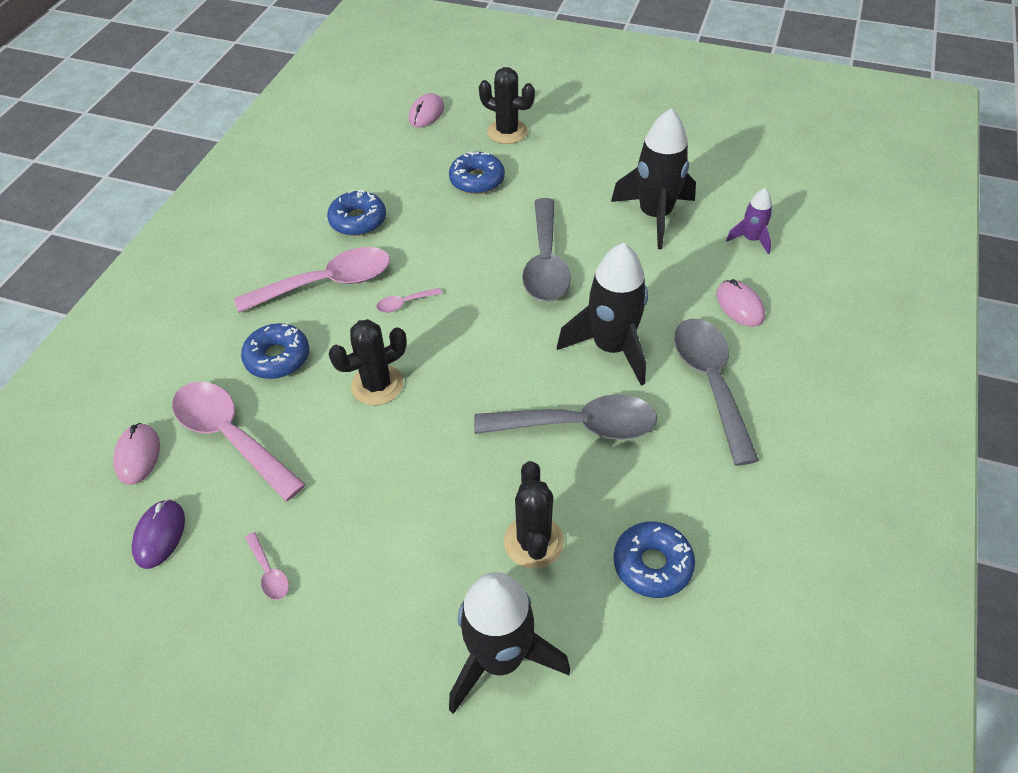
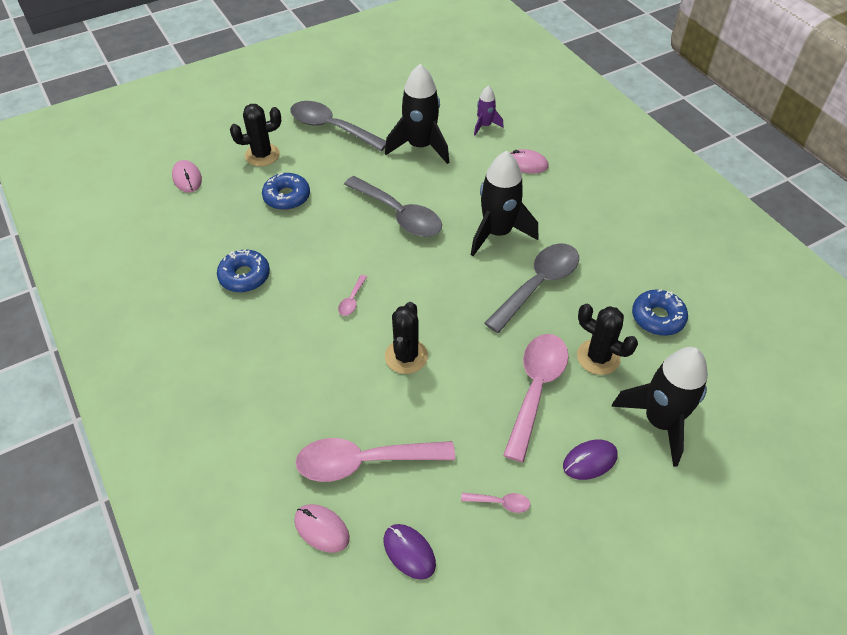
camera: 50 degrees left, 0 degrees up
(277, 358) = (321, 395): blue donut -> none
(327, 283) = (284, 328): pink spoon -> pink spoon (536, 389)
(386, 620) = (590, 461): none -> purple mouse
(710, 382) = (565, 212): grey spoon -> grey spoon (331, 128)

